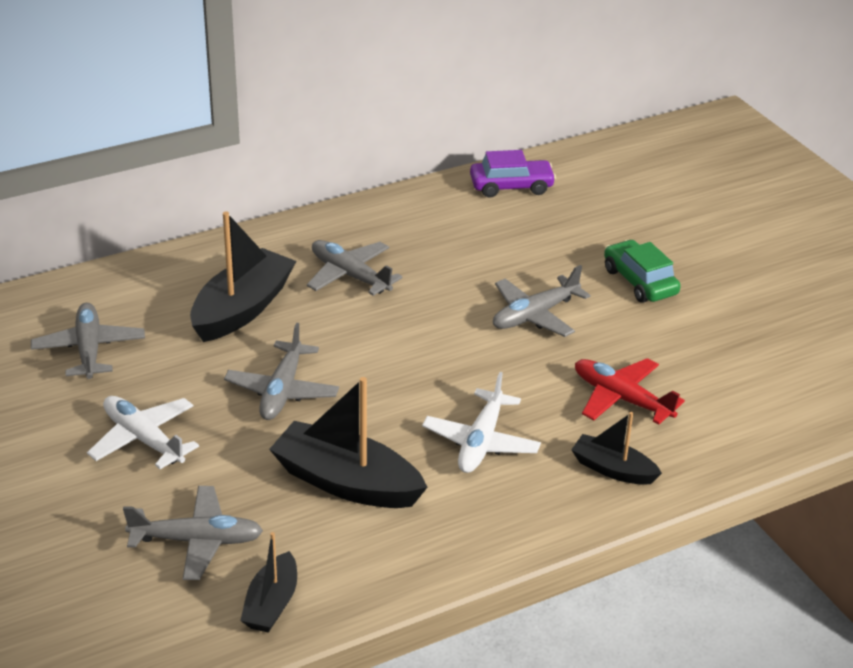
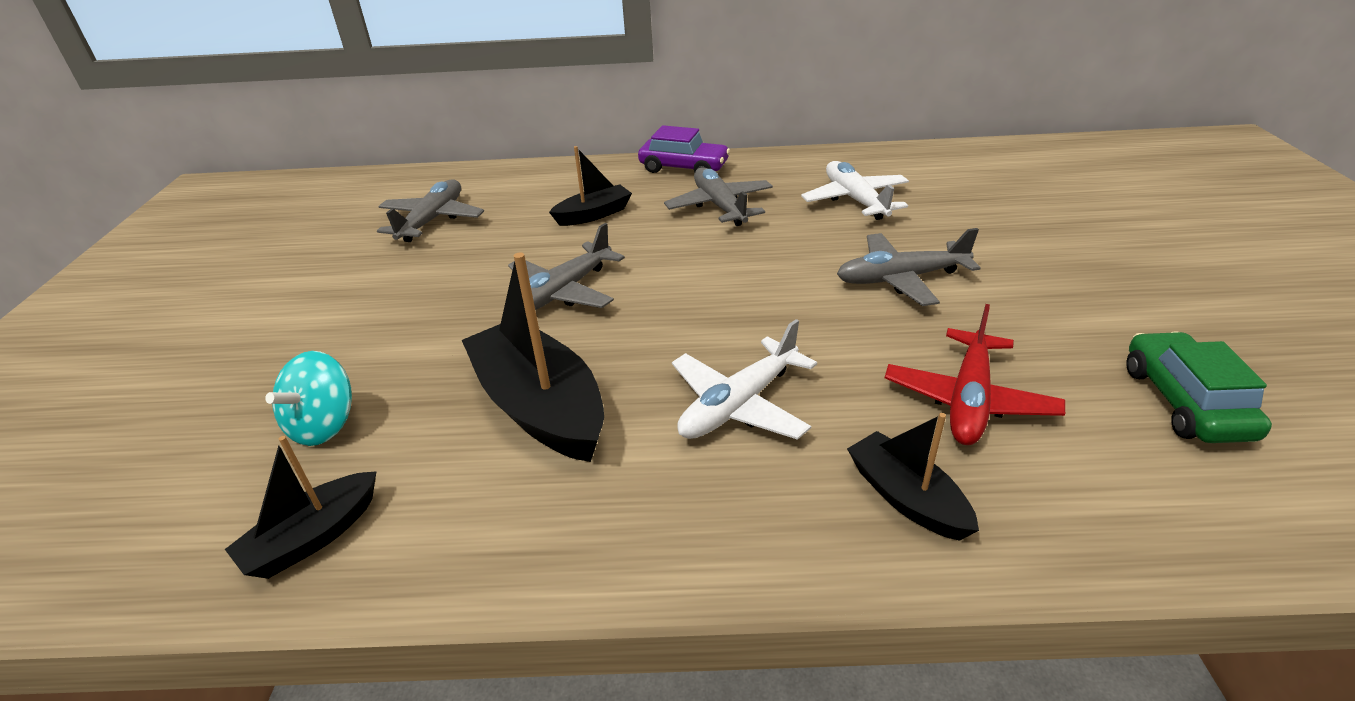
camera: 30 degrees right, 0 degrees up
(143, 439) = (391, 305): white plane -> white plane (855, 200)
(197, 541) = (324, 425): grey plane -> turquoise spinning top
(242, 309) = (594, 214): black boat -> black boat, size x0.57
(511, 186) = (943, 162): purple car -> purple car (684, 168)
(621, 398) = (969, 400): red plane -> red plane turned 135 degrees counterclockwise
(639, 282) = (1059, 270): green car -> green car (1184, 402)

